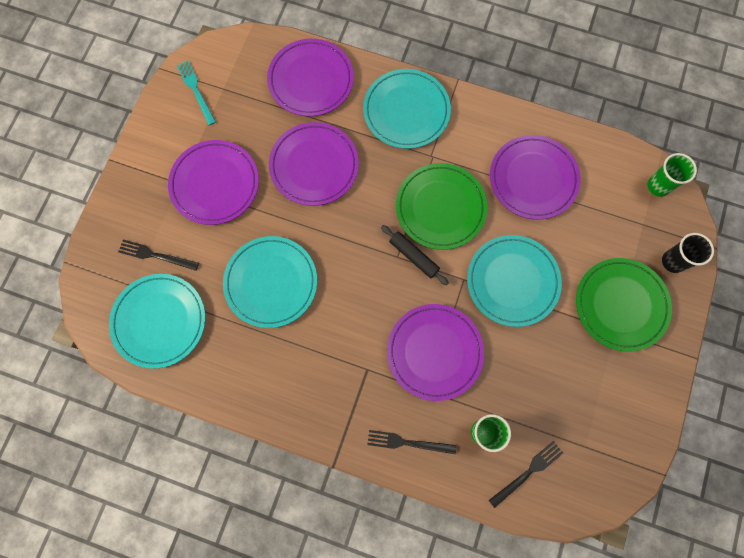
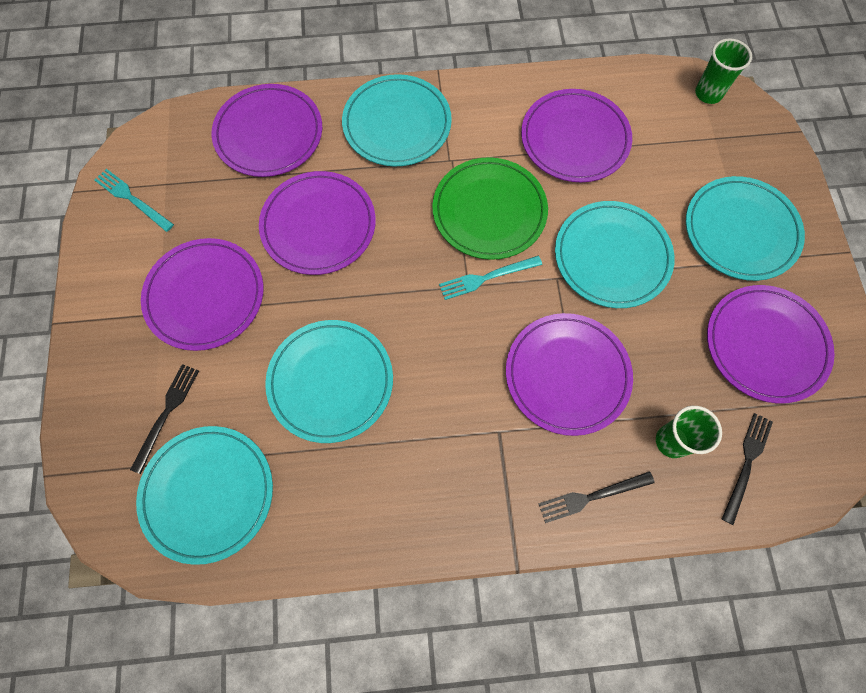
camera: 25 degrees left, 5 degrees down
(156, 255) = (166, 413): black fork -> black fork turned 120 degrees clockwise
(413, 256) = (487, 277): black rolling pin -> turquoise fork
(590, 397) = (765, 345): none -> purple plate
(621, 305) = (740, 231): green plate -> turquoise plate
(673, 261) = (767, 163): black cup -> none

